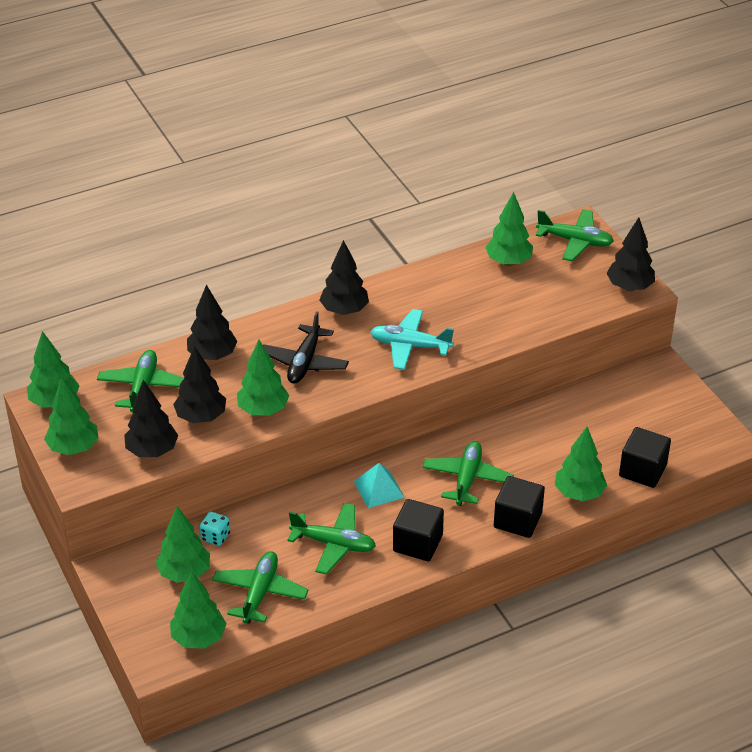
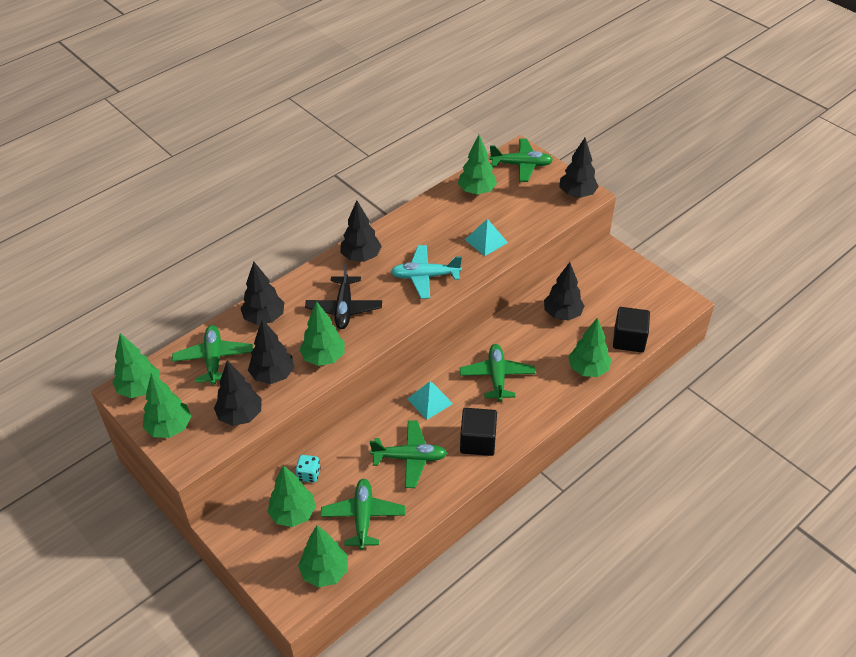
camera: 15 degrees left, 5 degrees up
(497, 320) = (486, 241): none -> turquoise pyramid
(517, 520) = (549, 403): black cube -> none
(573, 426) = (562, 314): none -> black tree

